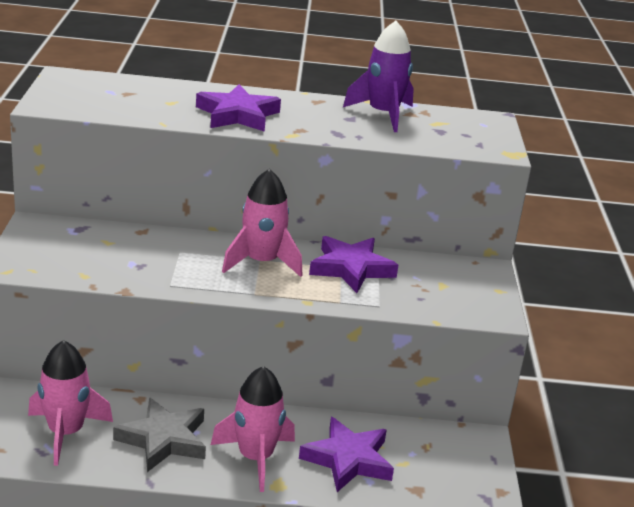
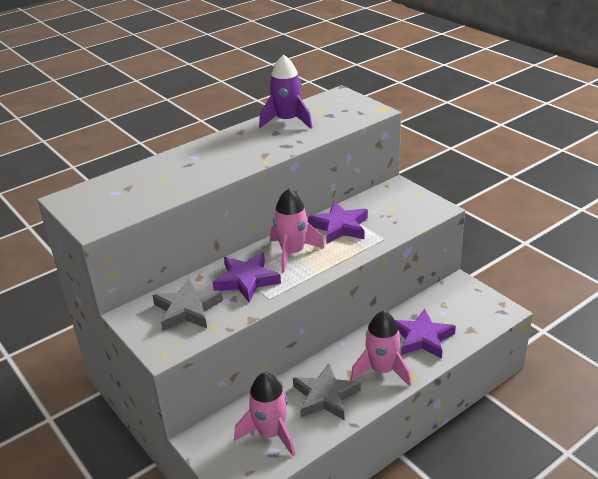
camera: 35 degrees left, 5 degrees up
(86, 249) = (187, 309): none -> grey star
(237, 115) = (216, 165): purple star -> purple star (246, 280)

